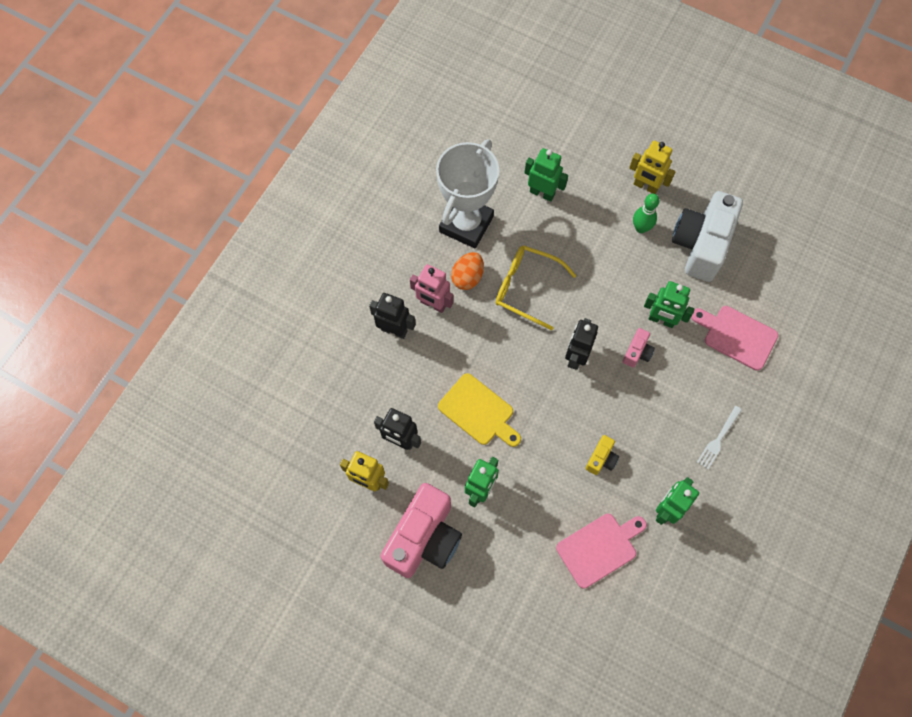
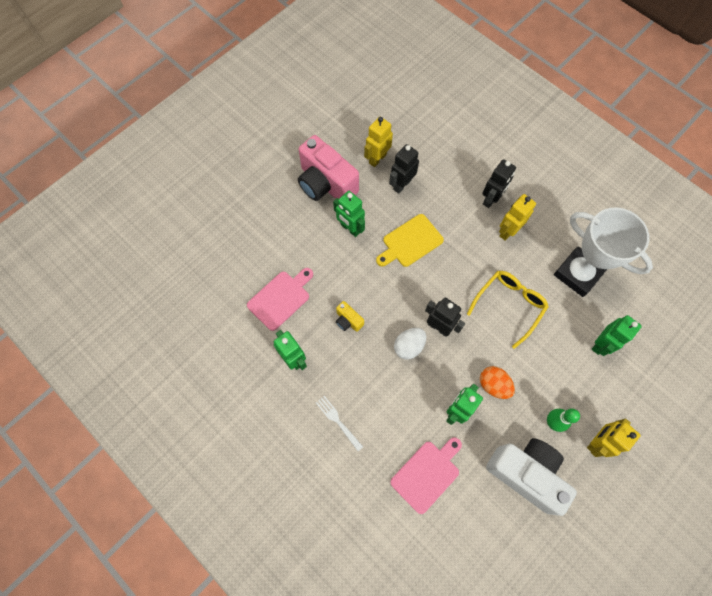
camera: 105 degrees right, 0 degrees up
(433, 304) = (508, 231): pink robot -> yellow robot
(467, 277) = (527, 262): orange egg -> orange egg (493, 385)
(599, 548) = (281, 298): pink cutting board -> pink cutting board turned 120 degrees counterclockwise
(609, 384) = (409, 346): none -> white egg
(637, 352) = (431, 378): pink camera -> none

